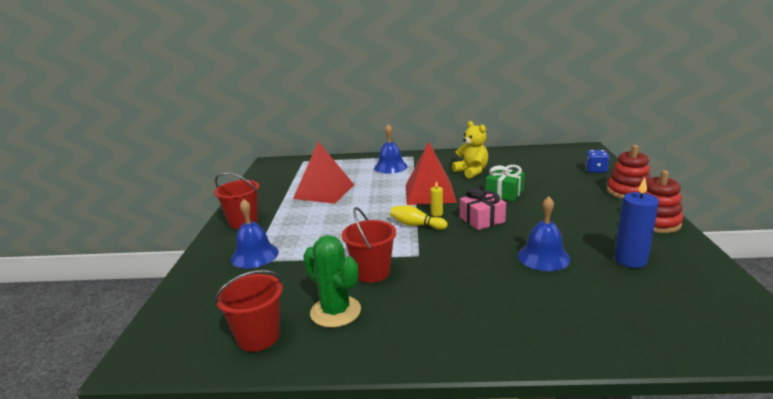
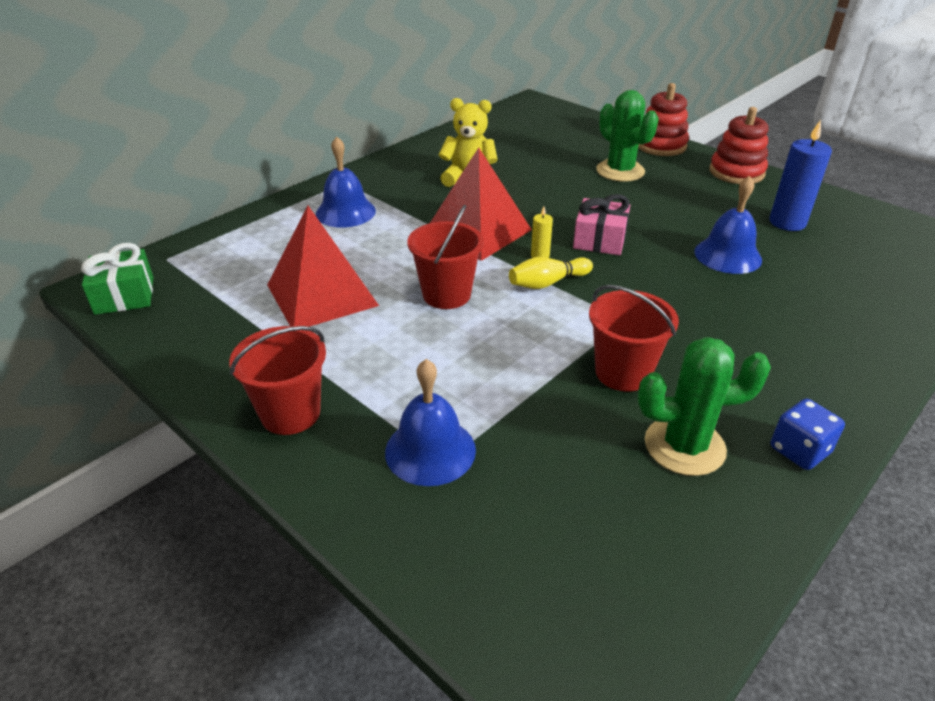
camera: 50 degrees left, 15 degrees up
(258, 337) = (677, 545): red bucket -> red bucket (446, 294)
(504, 193) = (557, 194): green gift -> green gift (124, 295)
(567, 195) = (620, 171): none -> green cactus
(595, 170) = (590, 129): blue dice -> blue dice (799, 450)

